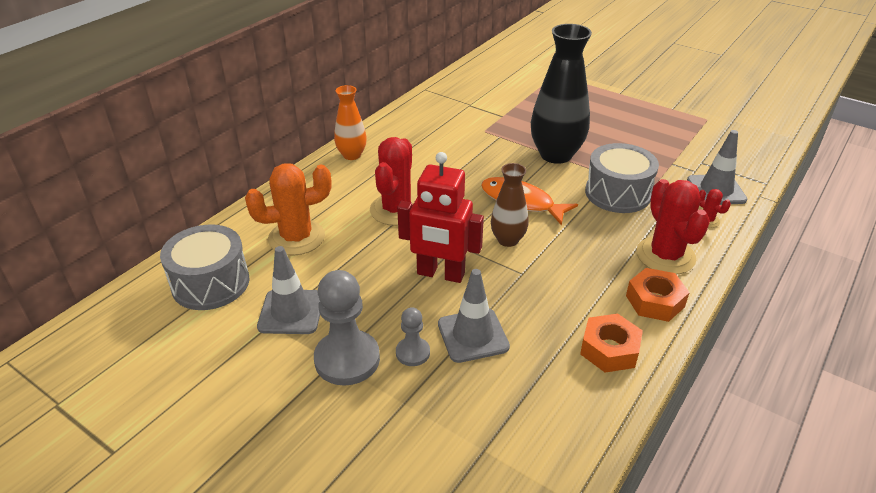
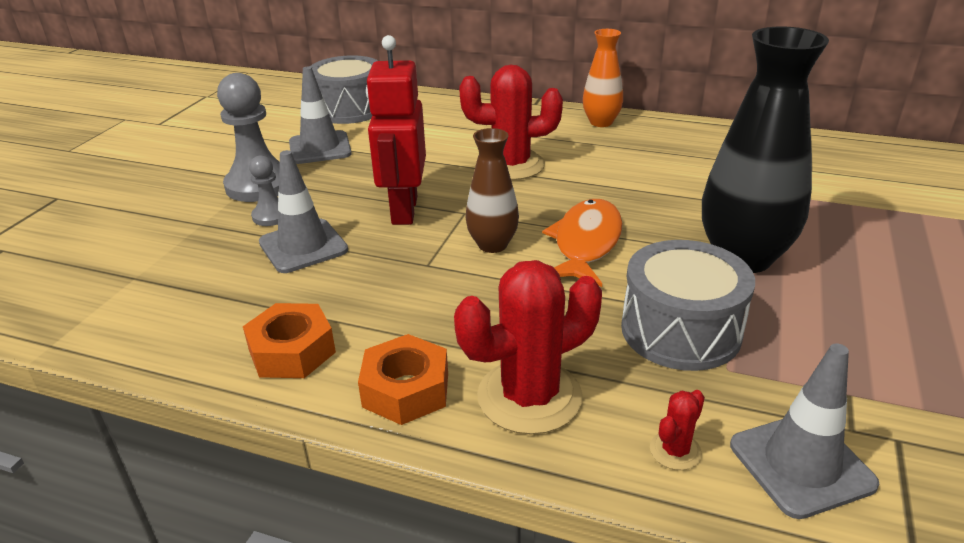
camera: 75 degrees right, 5 degrees down
(296, 238) = (431, 127): orange cactus -> none

